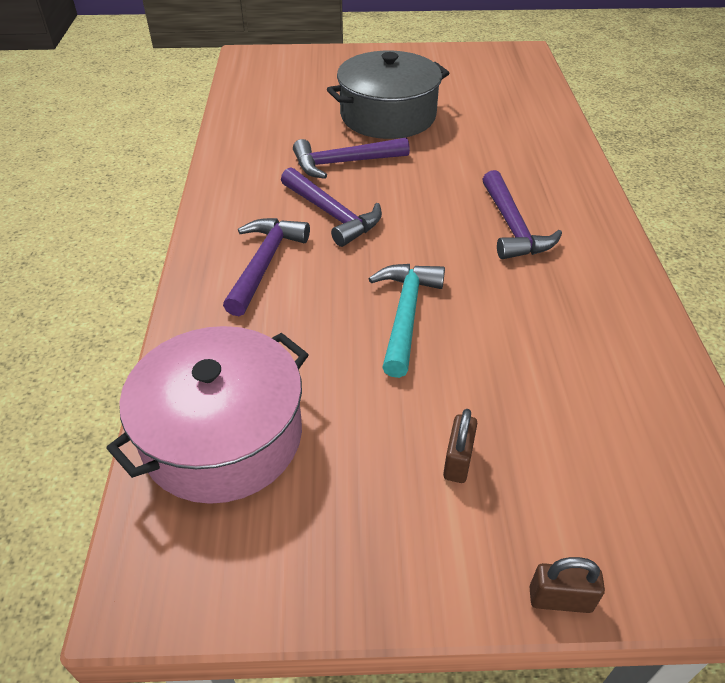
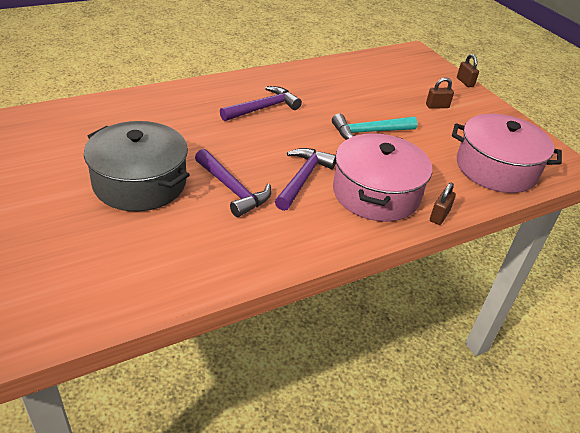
camera: 120 degrees left, 5 degrees down
(182, 303) = (439, 216): none -> brown padlock
(264, 264) = (376, 193): purple hammer -> pink pot

